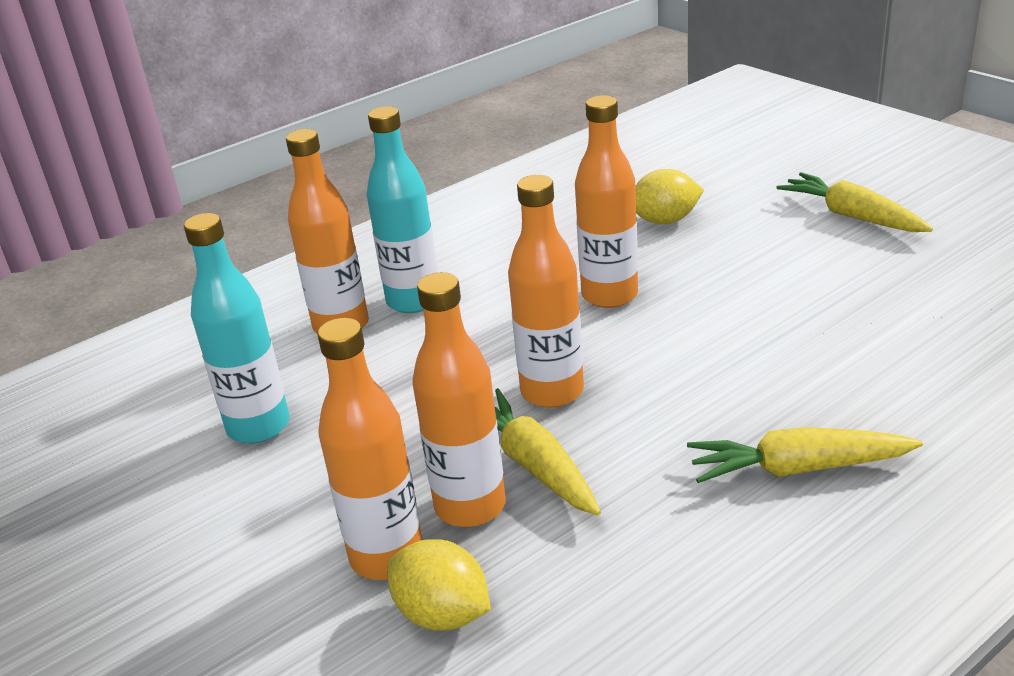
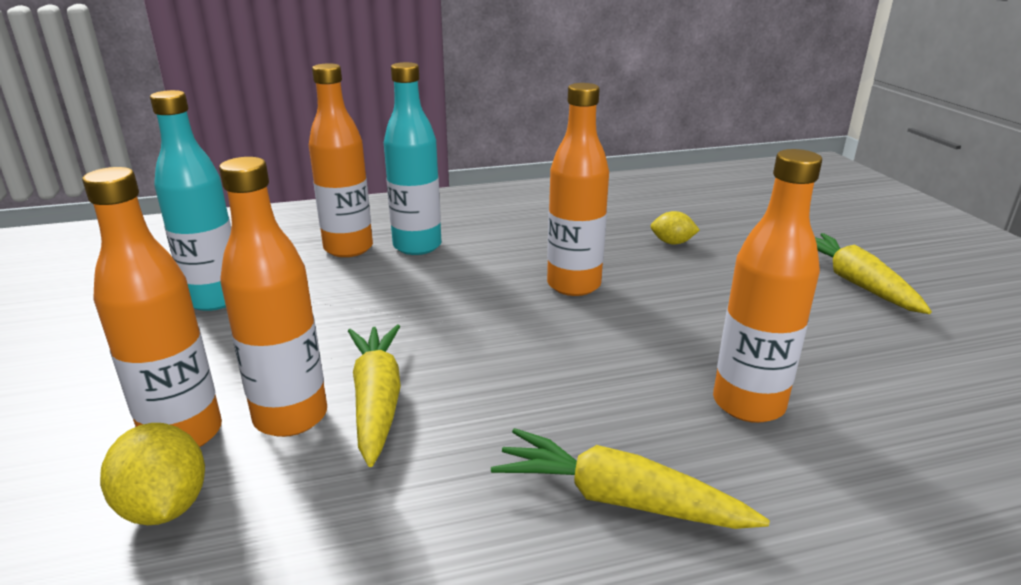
camera: 20 degrees right, 5 degrees down
(552, 391) = (453, 345): orange bottle -> orange bottle (748, 404)
(665, 221) = (672, 243): yellow lemon -> yellow lemon, size x0.65

